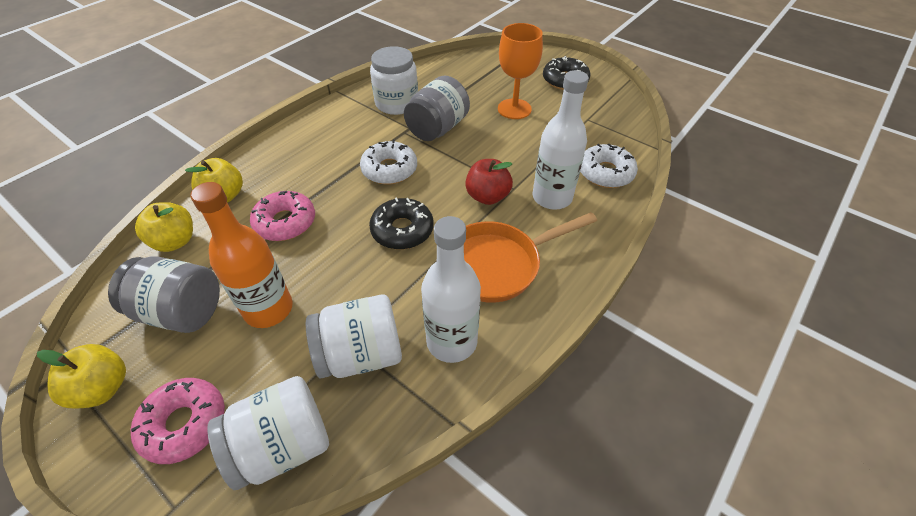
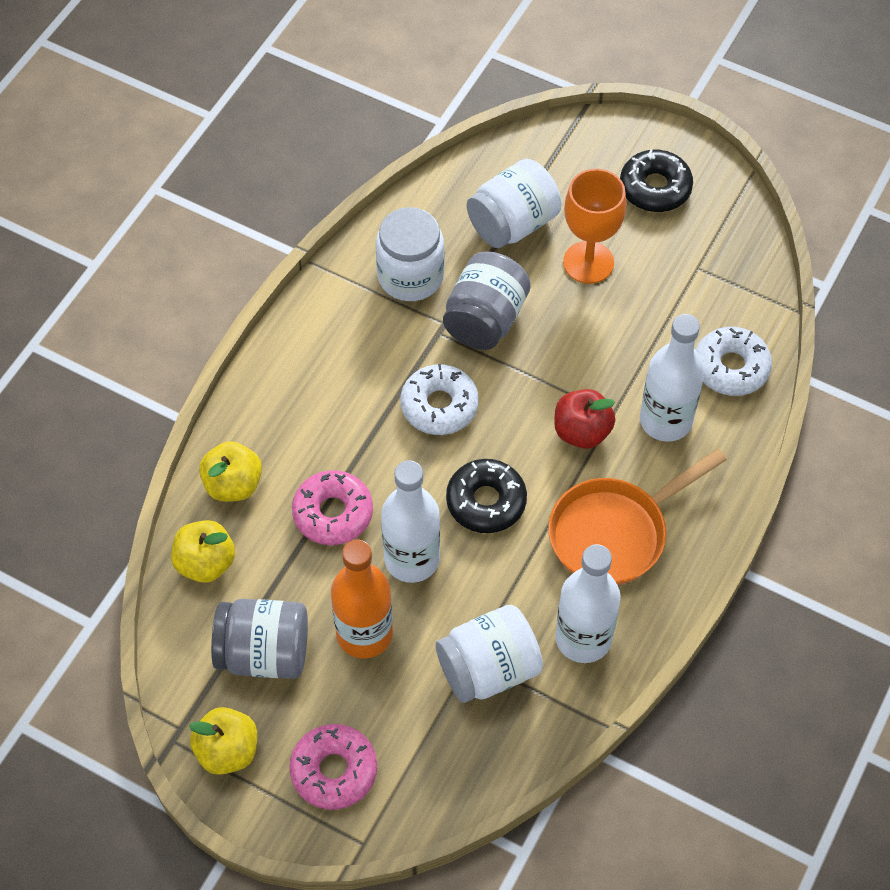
camera: 10 degrees left, 10 degrees up
(282, 445) = (443, 774): white jar -> white jar (513, 224)
(330, 261) = (412, 559): none -> white bottle

